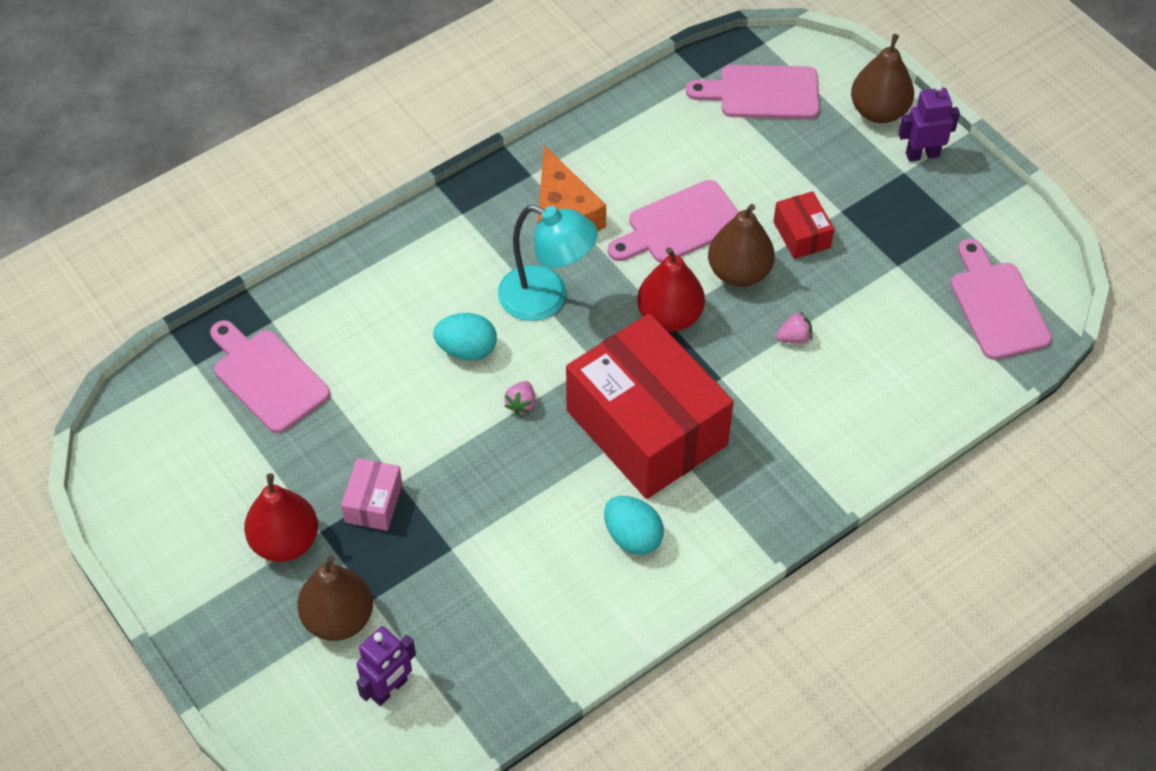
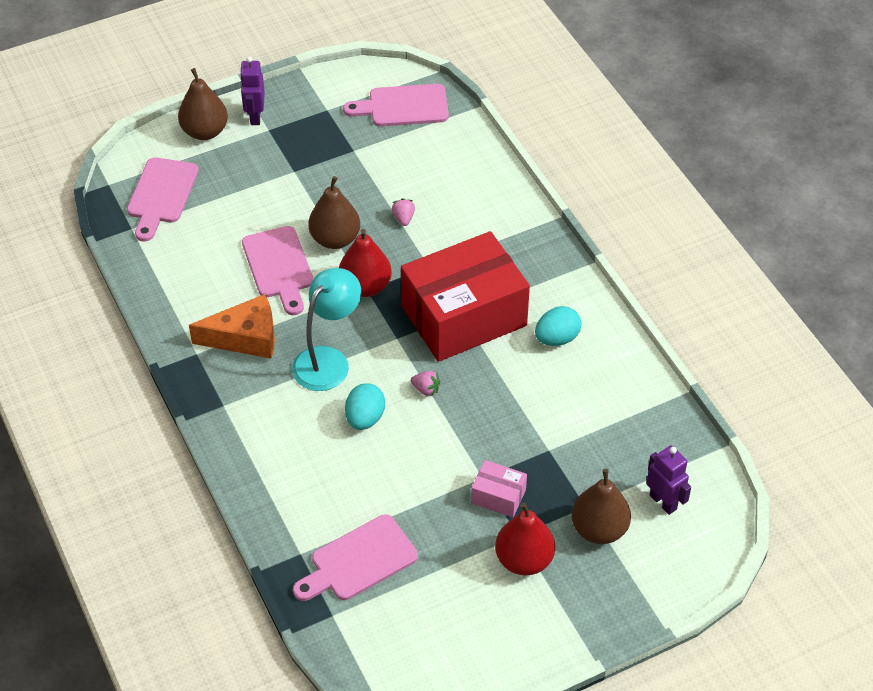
camera: 80 degrees left, 5 degrees down
(801, 235) = (310, 197): red box -> none

